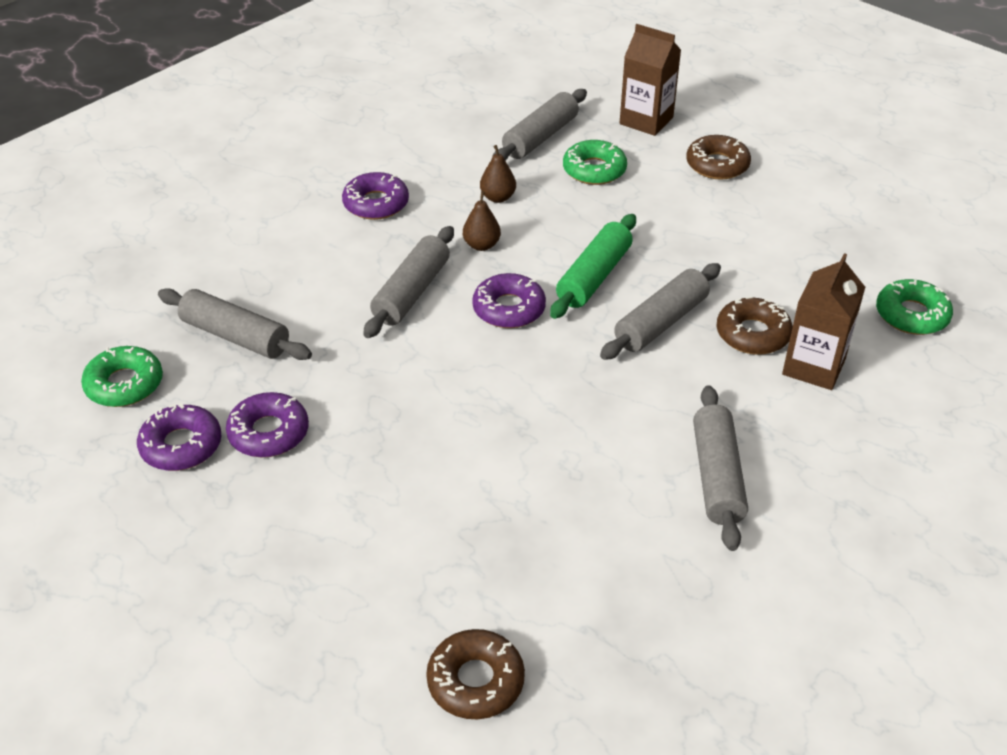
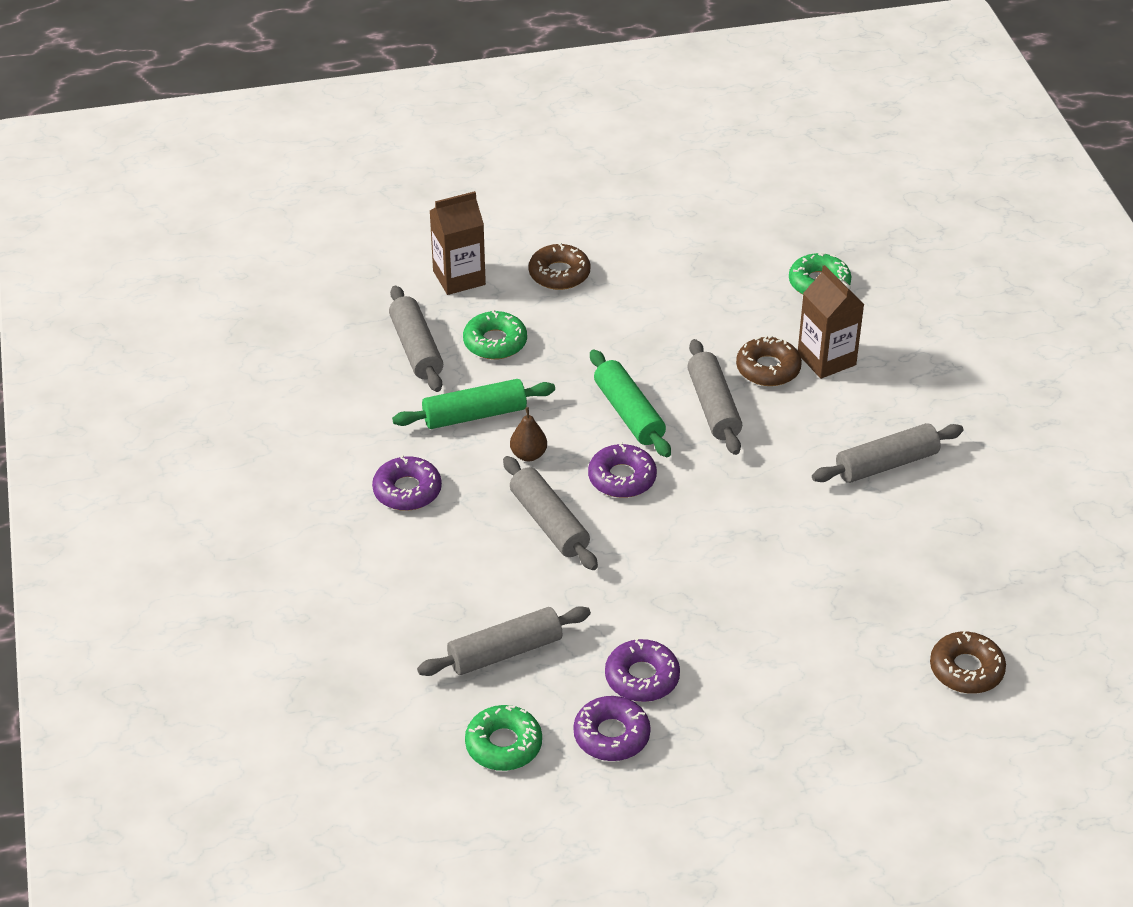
camera: 55 degrees left, 0 degrees up
(498, 197) = (474, 415): brown pear -> green rolling pin
(717, 476) = (886, 464): grey rolling pin -> grey rolling pin turned 60 degrees counterclockwise

